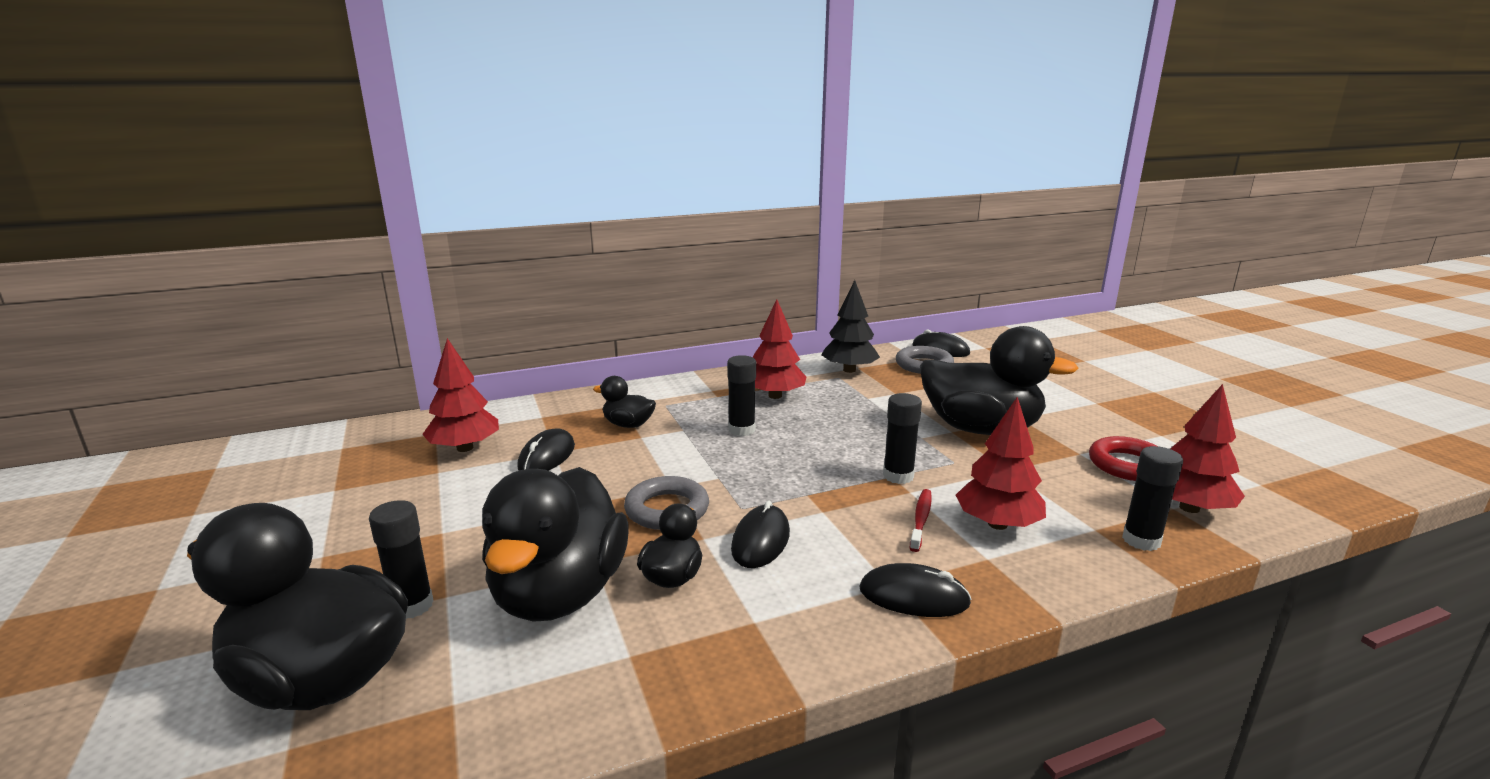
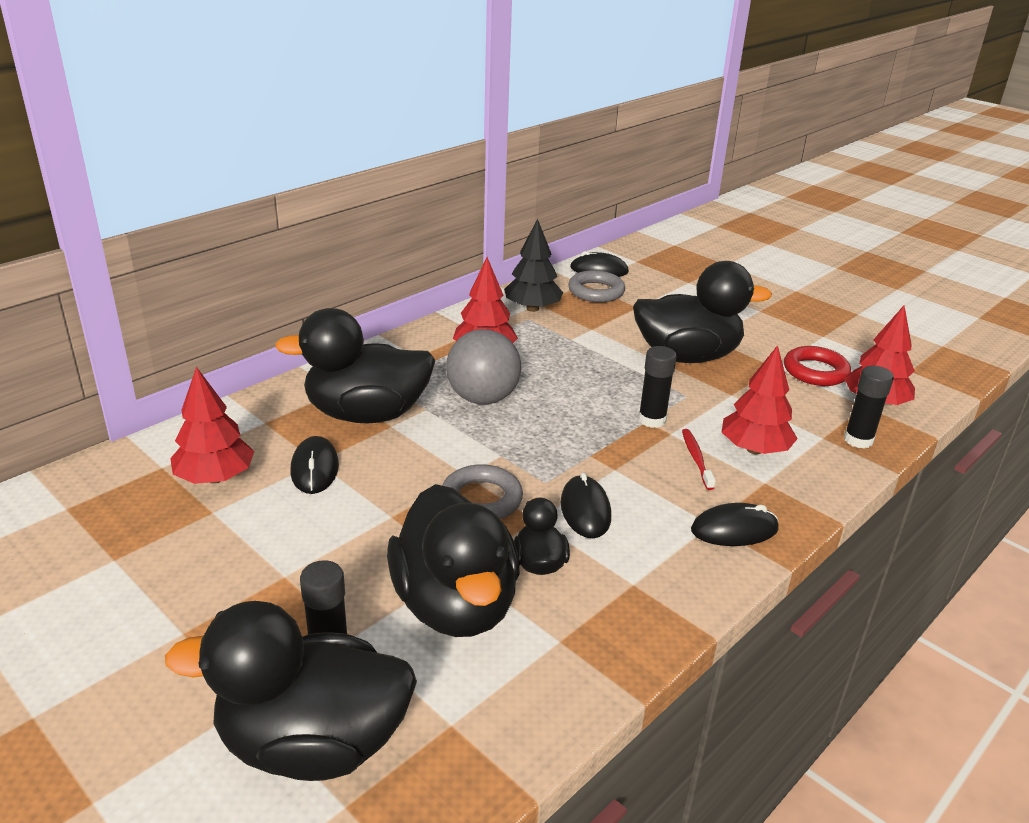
camera: 25 degrees left, 10 degrees up
(628, 425) = (366, 414): black duck -> black duck, size x2.15
(741, 430) = (482, 398): black glue stick -> grey ball

